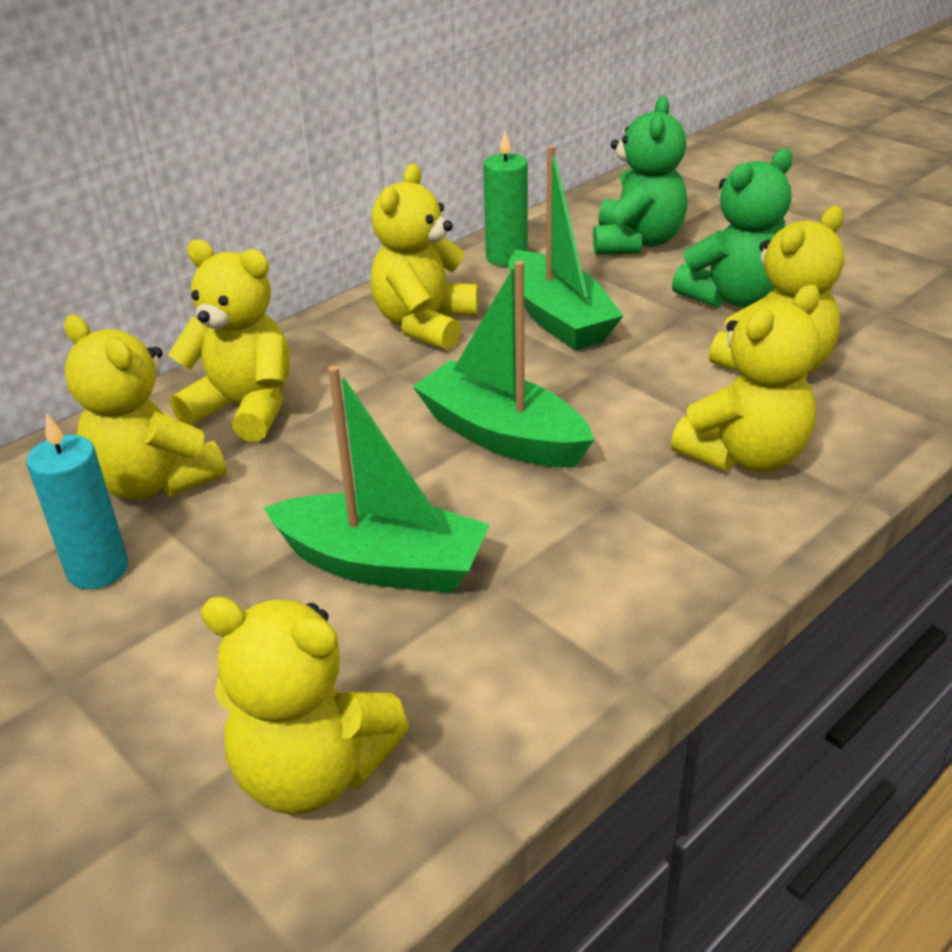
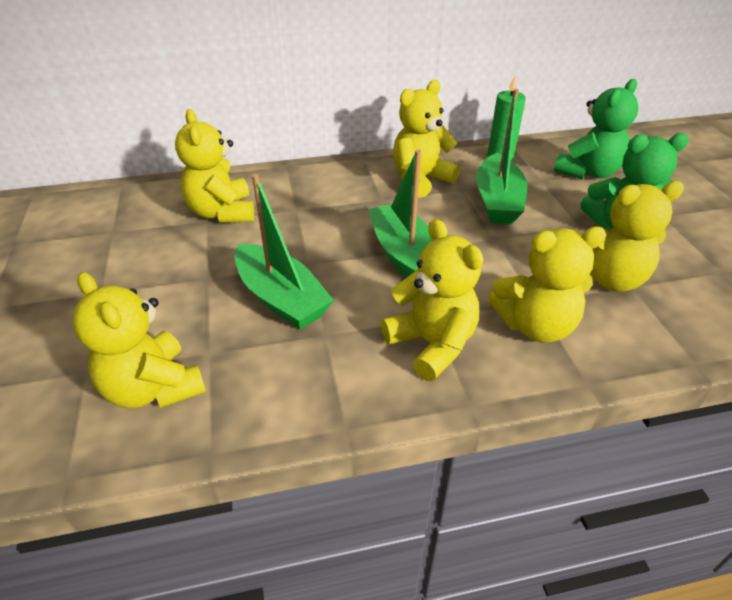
camera: 30 degrees right, 5 degrees up
(98, 569) = (162, 244): turquoise candle -> none
(244, 408) = (293, 191): yellow teddy bear -> yellow teddy bear (432, 344)

